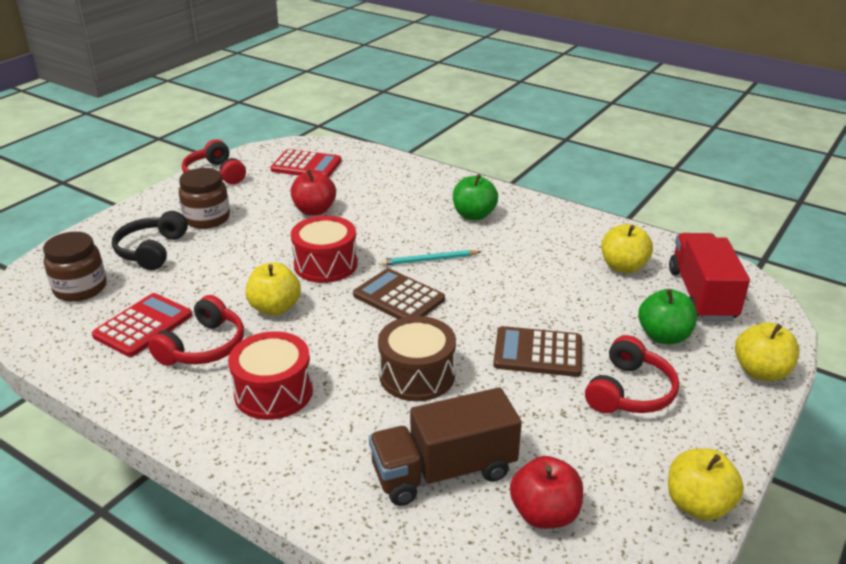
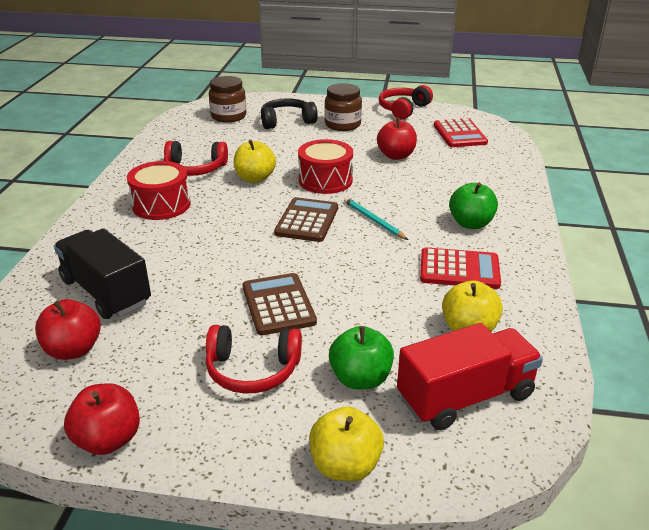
camera: 65 degrees right, 0 degrees up
(143, 326) = (204, 145): red calculator -> red calculator (459, 269)
(417, 375) = (211, 253): brown drum -> none
(443, 471) = (106, 292): brown truck -> black truck
(698, 505) = (108, 439): yellow apple -> red apple

